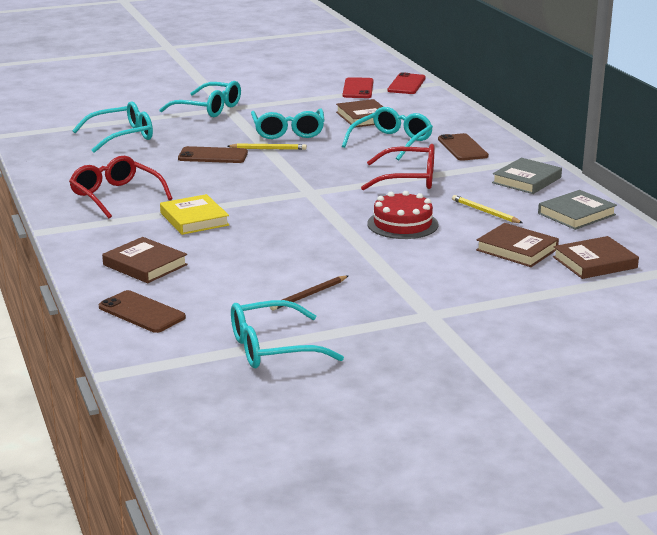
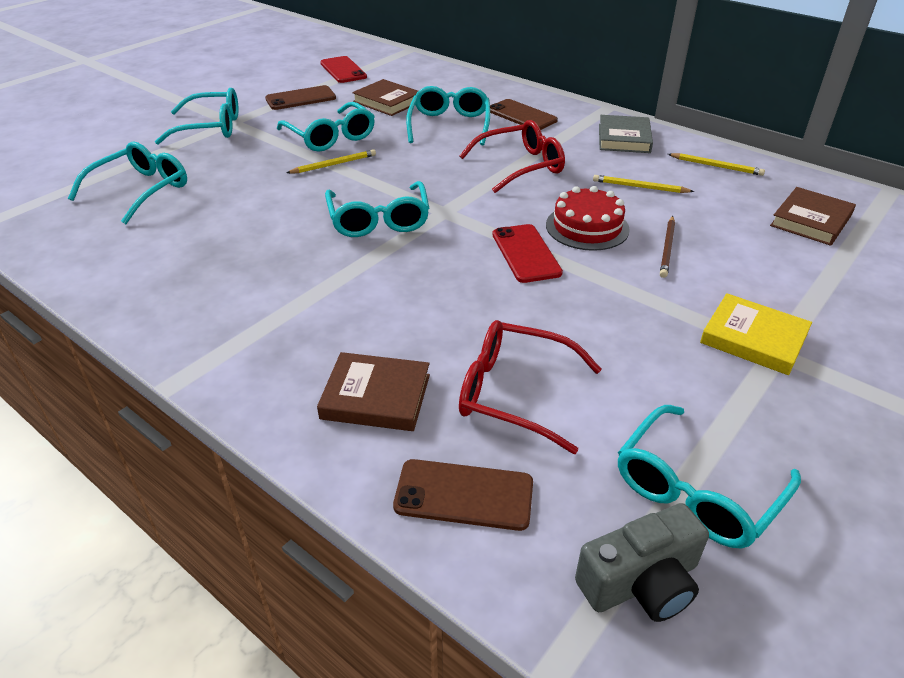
camera: 30 degrees left, 15 degrees up
(116, 196) = (220, 286): red glasses -> red glasses (515, 393)
(189, 365) = (641, 582): none -> grey camera
(194, 219) = (358, 293): yellow book -> yellow book (753, 338)
(213, 156) = (281, 190): brown phone -> brown phone (300, 98)
(257, 186) = (379, 220): none -> turquoise glasses
(309, 295) = (624, 372): brown pencil -> brown pencil (667, 248)
(406, 84) = (383, 56): red phone -> red phone (526, 253)
(517, 250) = (729, 227): brown book -> none
(576, 214) = (716, 166): grey book -> yellow pencil

